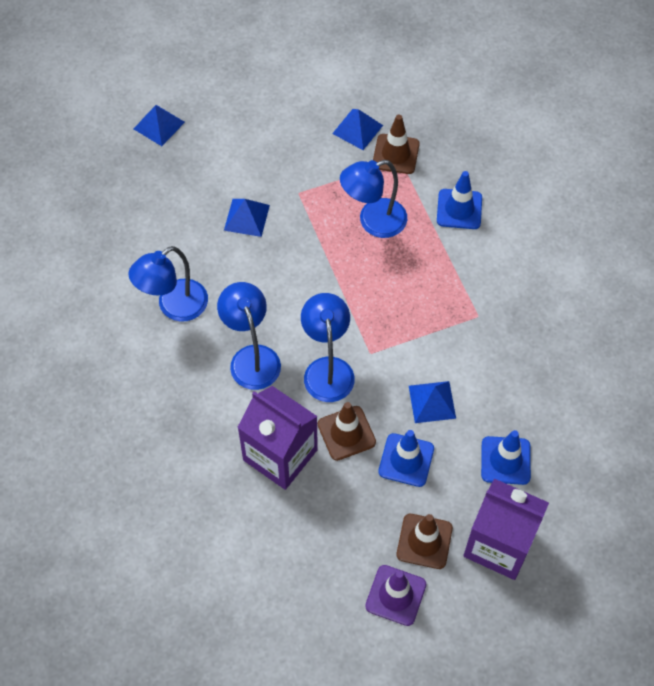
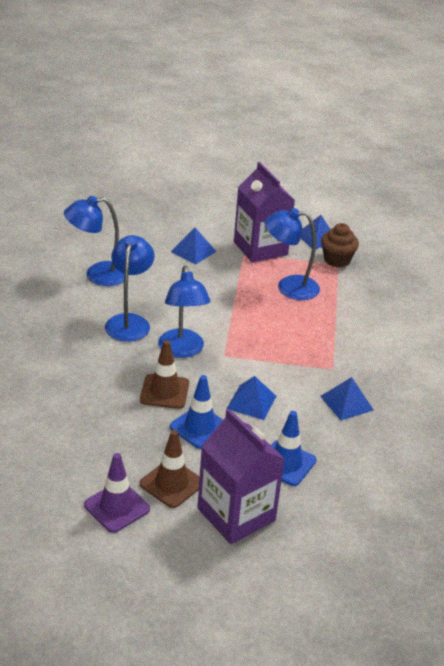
camera: 25 degrees right, 25 degrees down
(159, 125) = (172, 188): blue pyramid -> blue pyramid (346, 403)
(280, 455) = (100, 382): purple carton -> purple carton (260, 248)
(327, 369) = (182, 350): blue lamp -> blue lamp turned 150 degrees clockwise
(395, 154) = (337, 260): brown traffic cone -> brown cupcake
(459, 209) = (365, 305): blue traffic cone -> none

